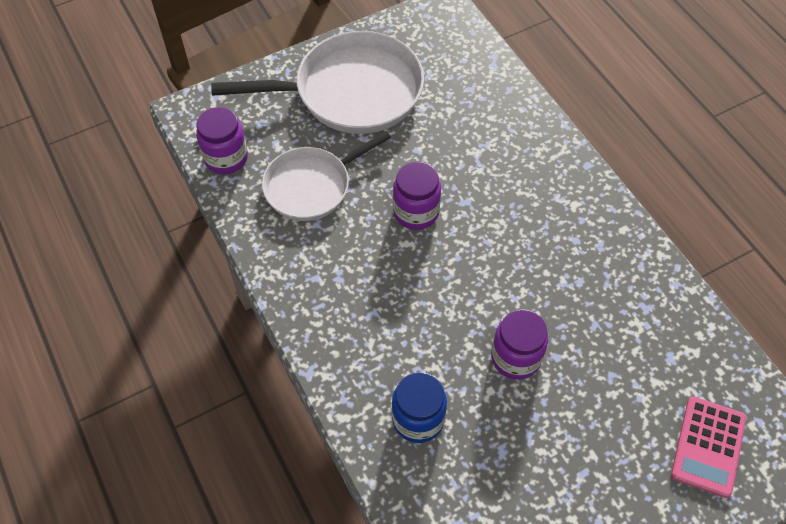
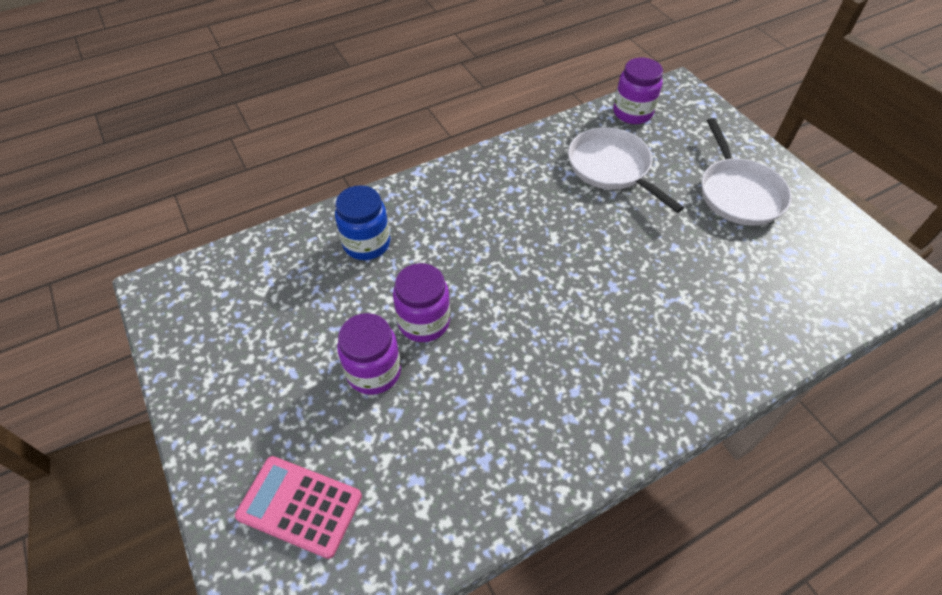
camera: 90 degrees right, 5 degrees down
(351, 92) = (738, 193): white pan -> white pan, size x0.64
(416, 212) = (593, 244): purple jar -> purple jar (374, 371)

